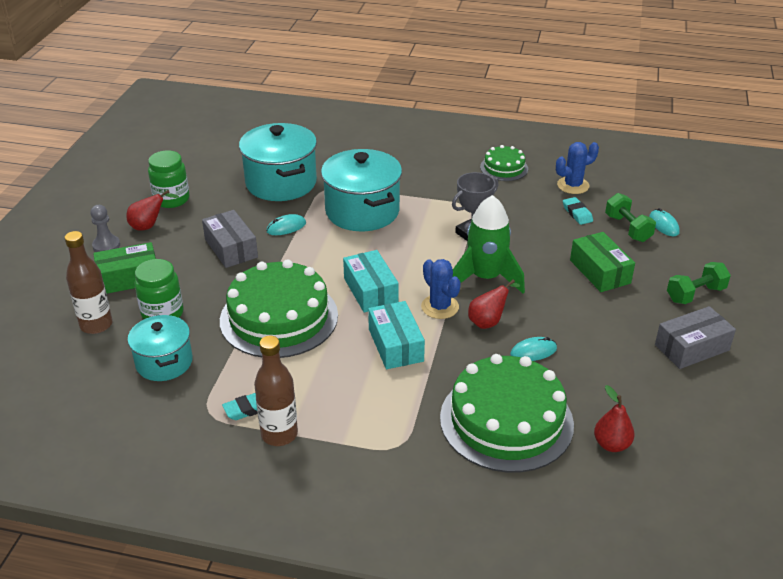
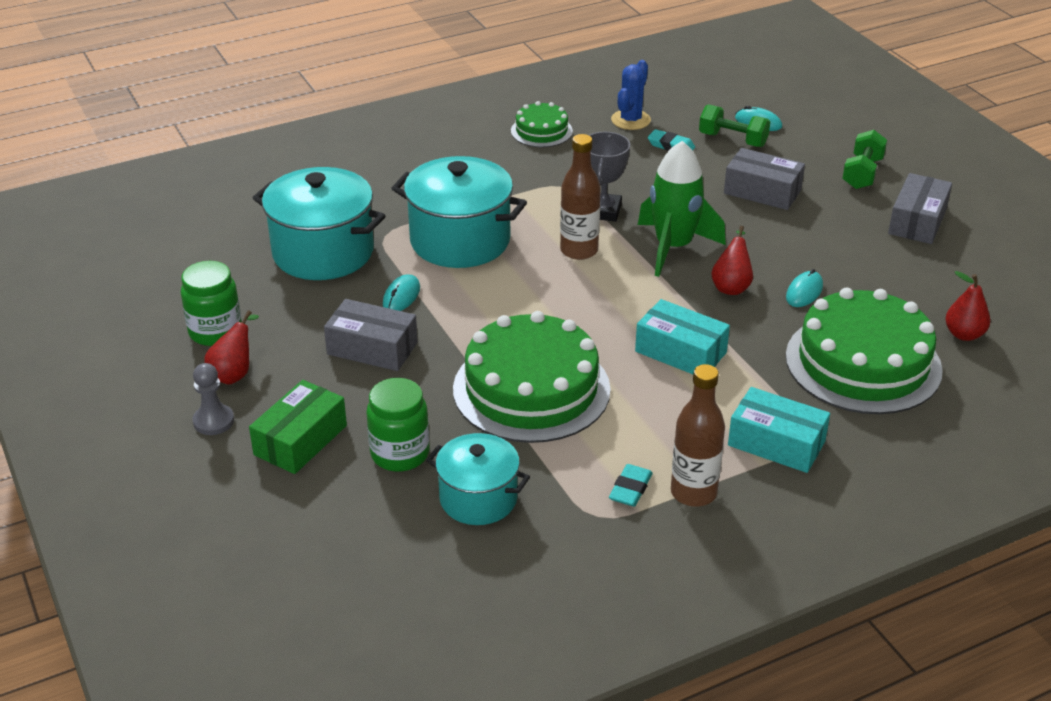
camera: 40 degrees left, 0 degrees up
(96, 325) = (340, 507): brown bottle -> brown bottle (579, 250)
(370, 291) = (584, 315): turquoise box -> turquoise box (776, 443)
(440, 307) = (670, 295): blue cactus -> none
(599, 271) = (762, 191): green box -> grey box

